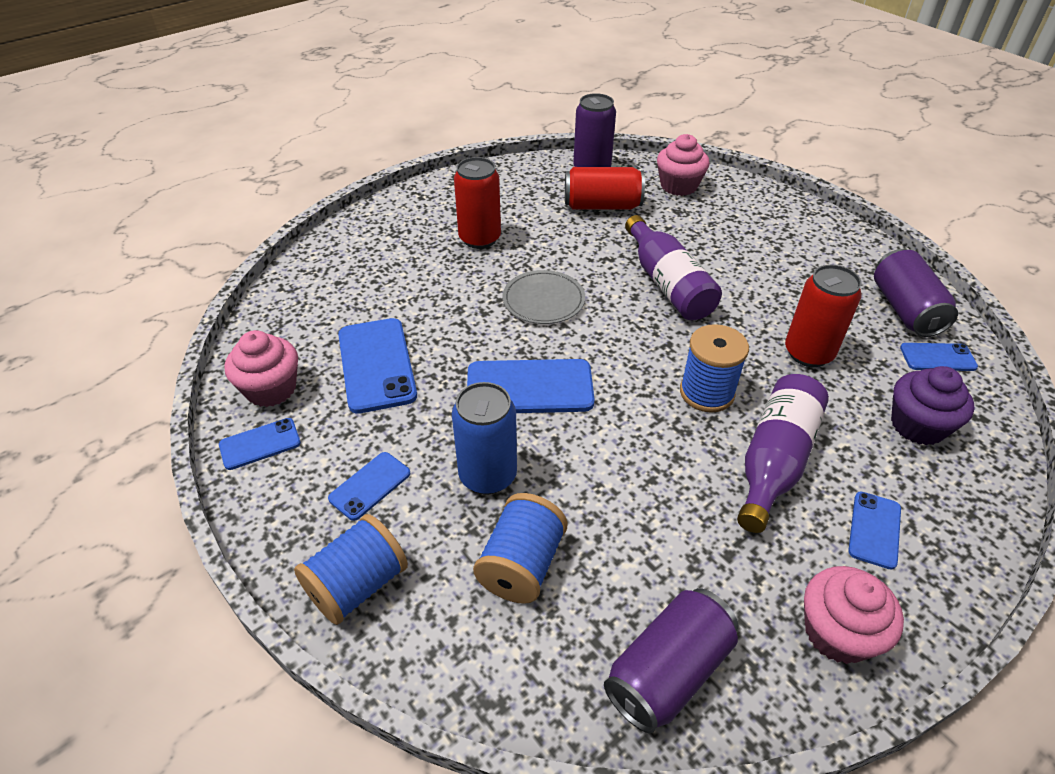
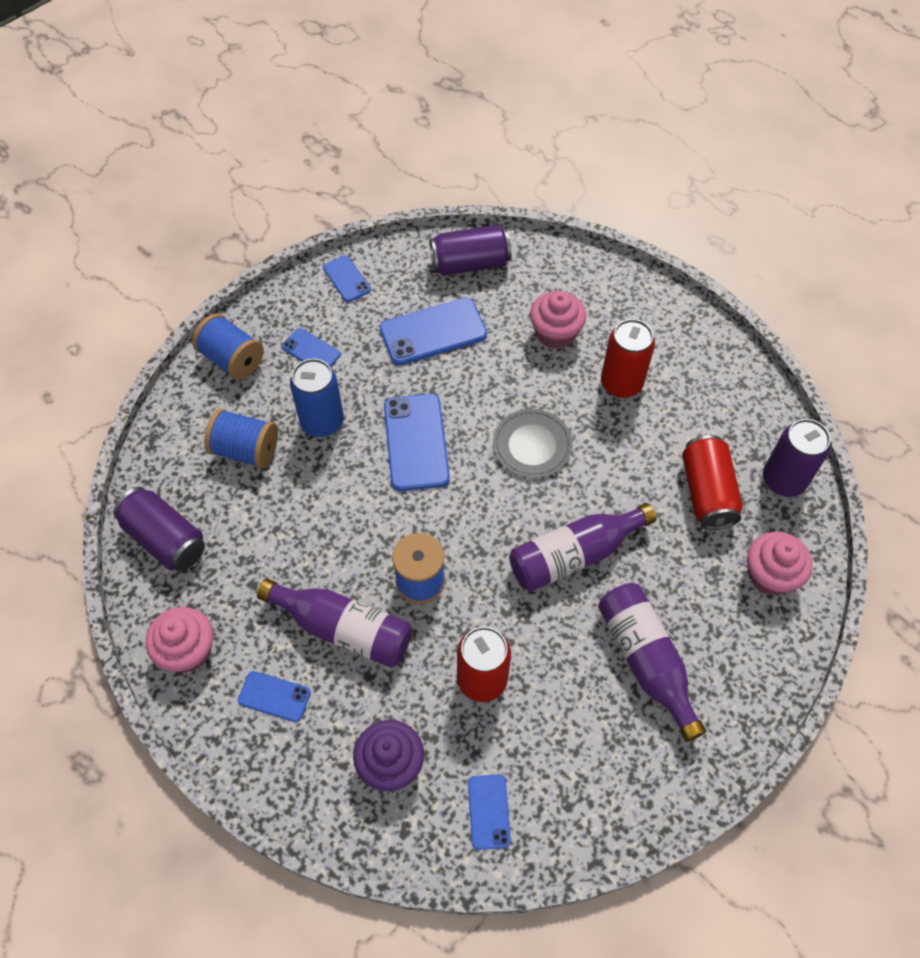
camera: 85 degrees right, 15 degrees up
(271, 389) = (401, 271): pink cupcake -> pink cupcake (555, 333)
(766, 254) = (646, 660): none -> purple bottle
(905, 309) = (565, 797): purple can -> purple can (470, 263)

